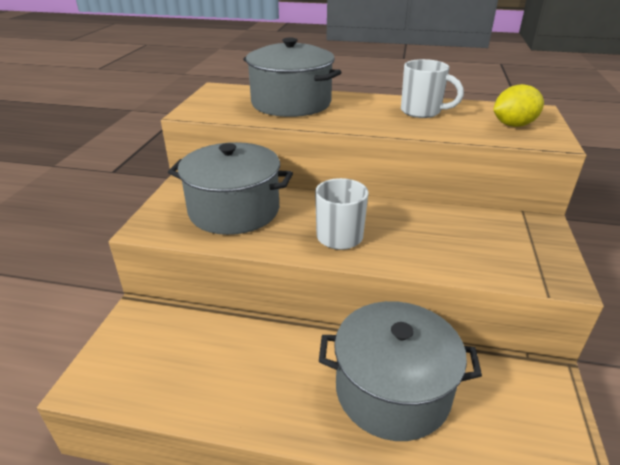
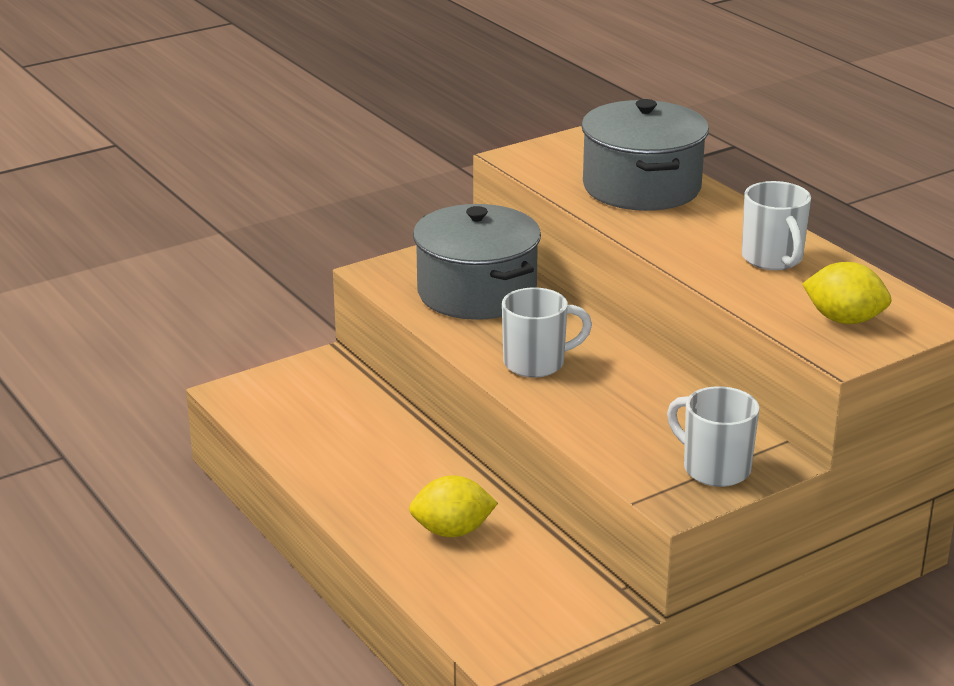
camera: 45 degrees right, 5 degrees down
(392, 390) = (452, 531): grey pot -> yellow lemon
(533, 246) = (714, 468): none -> white mug

